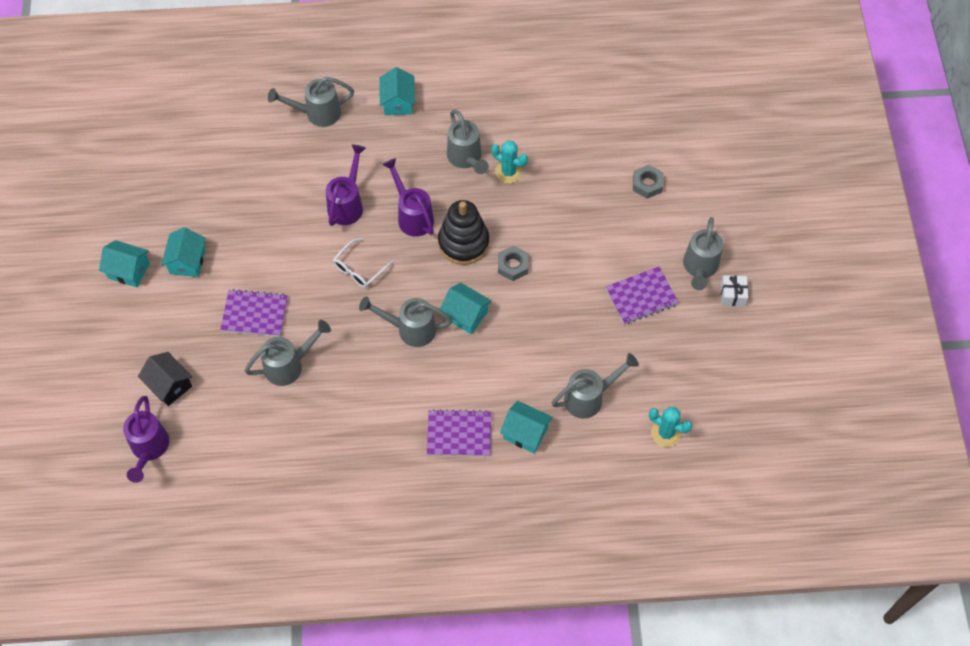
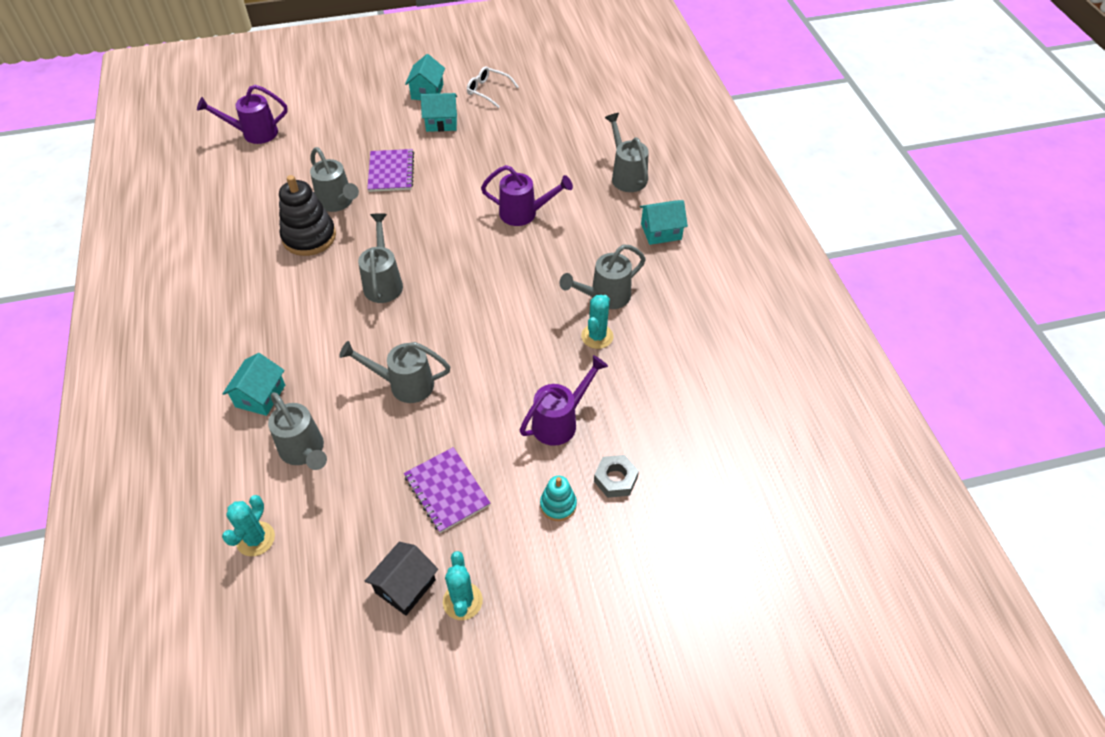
camera: 80 degrees right, 10 degrees down
(169, 385) = (315, 134): black house -> black house (405, 586)
(360, 268) = (450, 234): white glasses -> white glasses (488, 91)
(412, 216) = (520, 264): purple watering can -> purple watering can (560, 421)
(459, 434) = (261, 338): purple notebook -> none
(463, 243) = (495, 310): black stacking toy -> black stacking toy (309, 237)
(465, 315) = (404, 324): turquoise house -> none
(512, 266) = (472, 356): grey nut -> none
(663, 224) = (558, 505): none -> turquoise stacking toy
(699, 268) = (499, 555): grey watering can -> grey watering can (404, 384)
(732, 295) = (462, 601): white gift -> turquoise cactus

